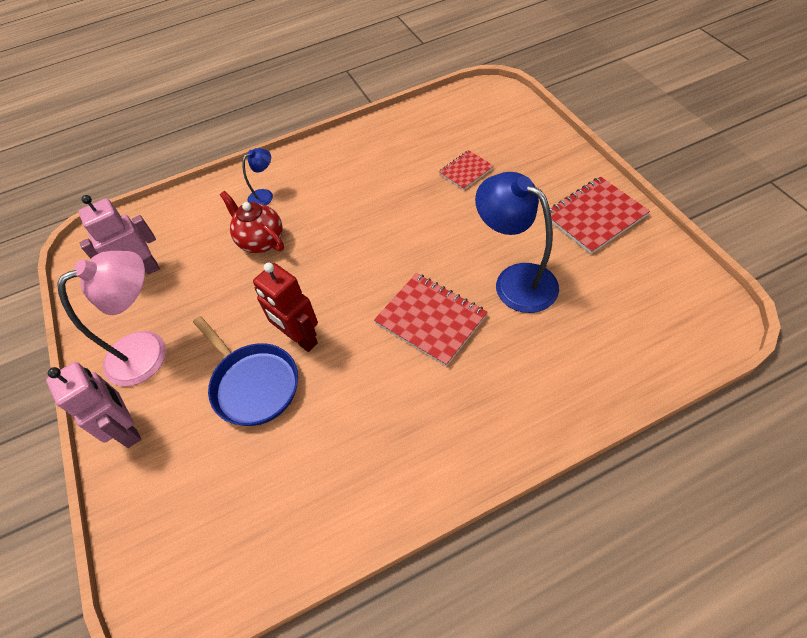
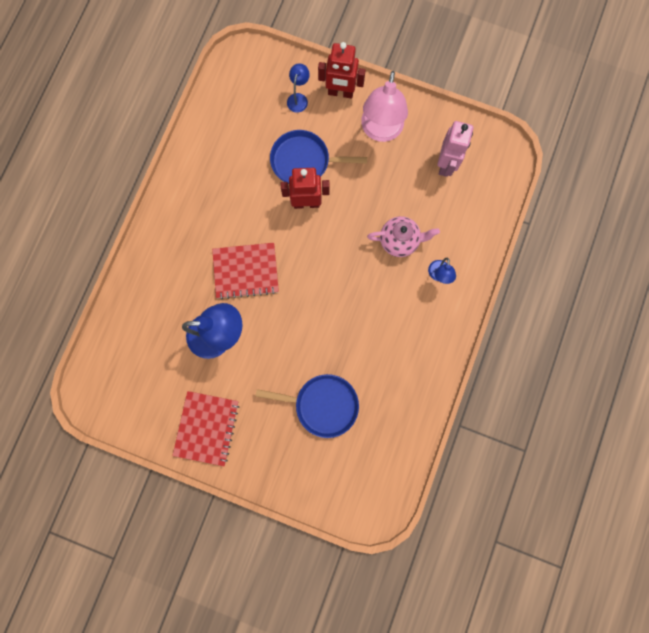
camera: 130 degrees right, 25 degrees up
(128, 429) = (340, 93): pink robot -> red robot
(173, 465) = (298, 98): none -> blue lamp
(261, 241) = (399, 241): red teapot -> pink teapot
(466, 171) = (322, 405): red notebook -> blue pan

